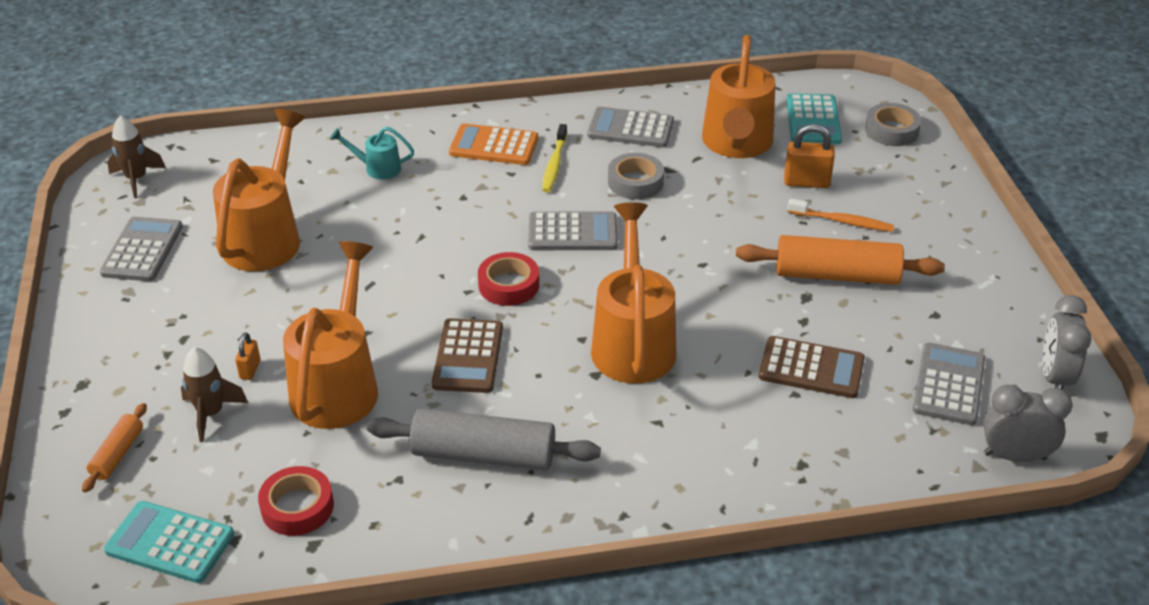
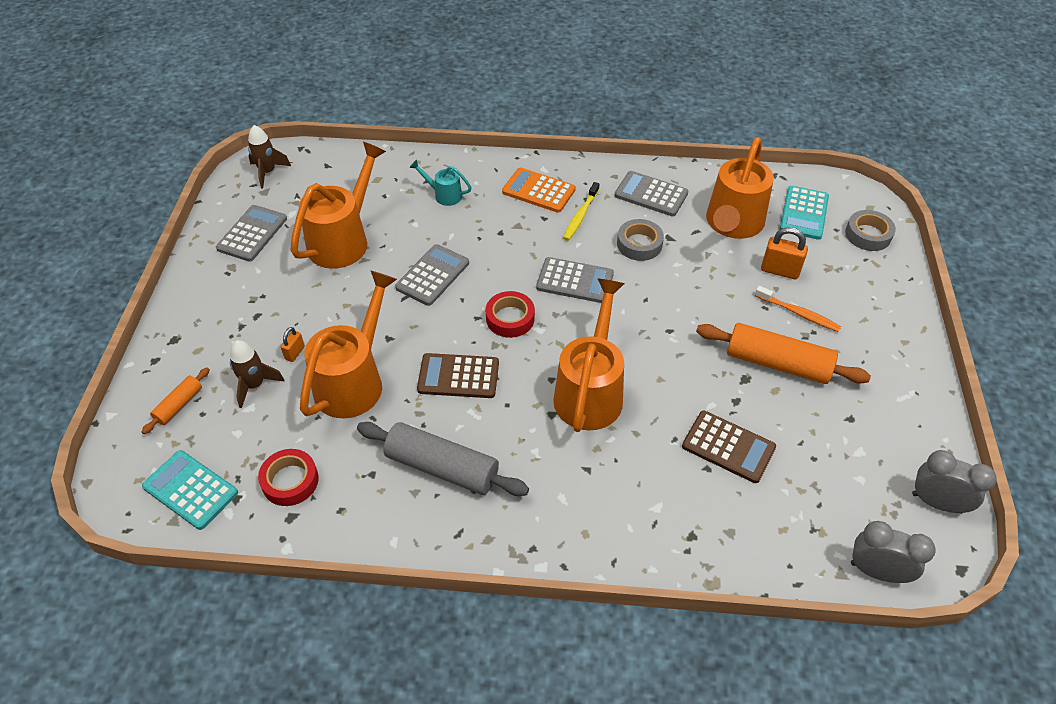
camera: 15 degrees right, 10 degrees up
(468, 356) = (458, 376): brown calculator -> brown calculator turned 75 degrees clockwise
(949, 385) = (841, 489): grey calculator -> grey calculator (433, 275)
(1055, 377) = (937, 502): grey clock -> grey clock turned 90 degrees clockwise

